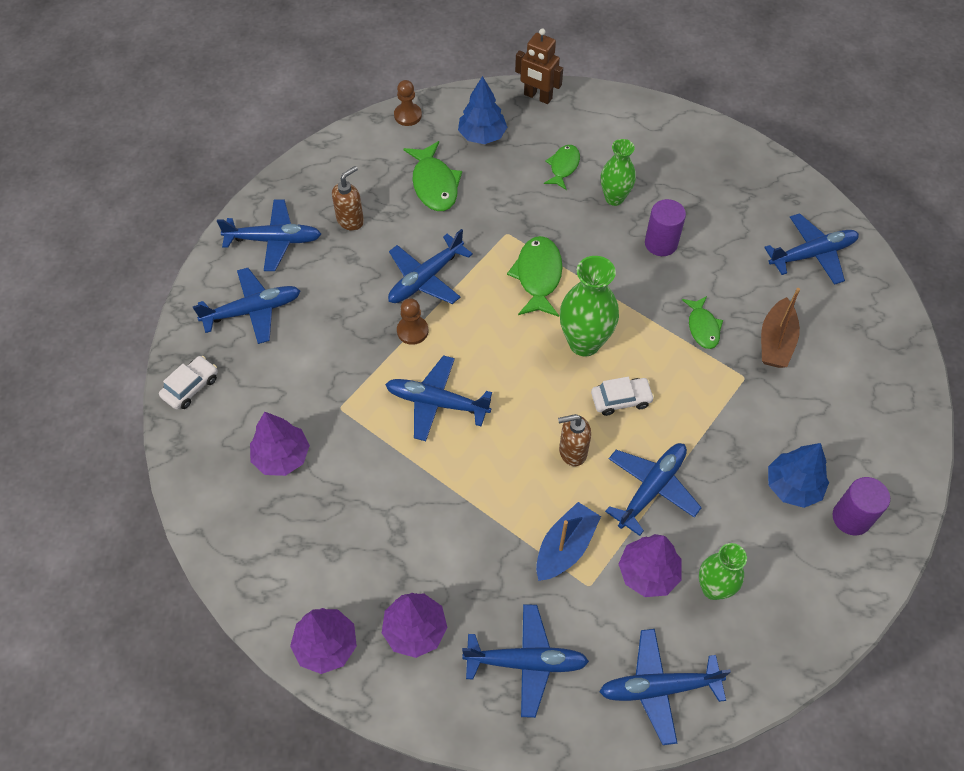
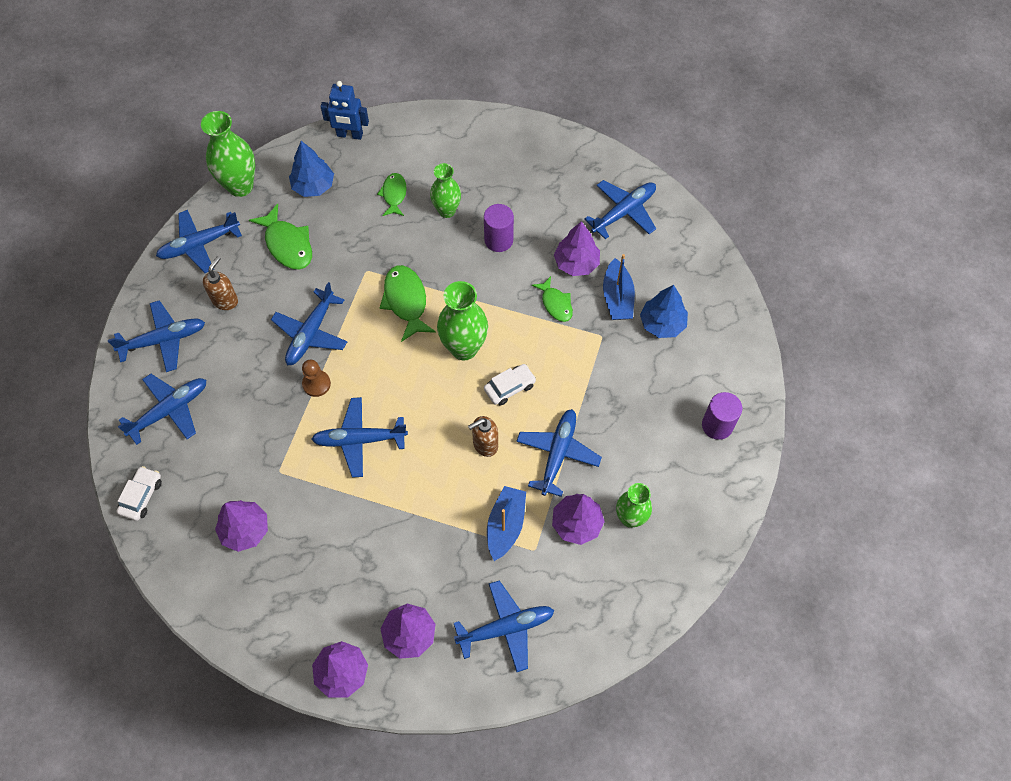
camera: 20 degrees left, 5 degrees up
(408, 115) = (240, 186): brown pawn -> green vase
(537, 97) = (349, 135): brown robot -> blue robot
(659, 688) = (614, 611): blue plane -> blue plane (200, 245)
(740, 292) = (576, 263): none -> purple tree
(776, 342) = (617, 298): brown boat -> blue boat
(792, 486) = (666, 415): blue tree -> blue tree (662, 324)

